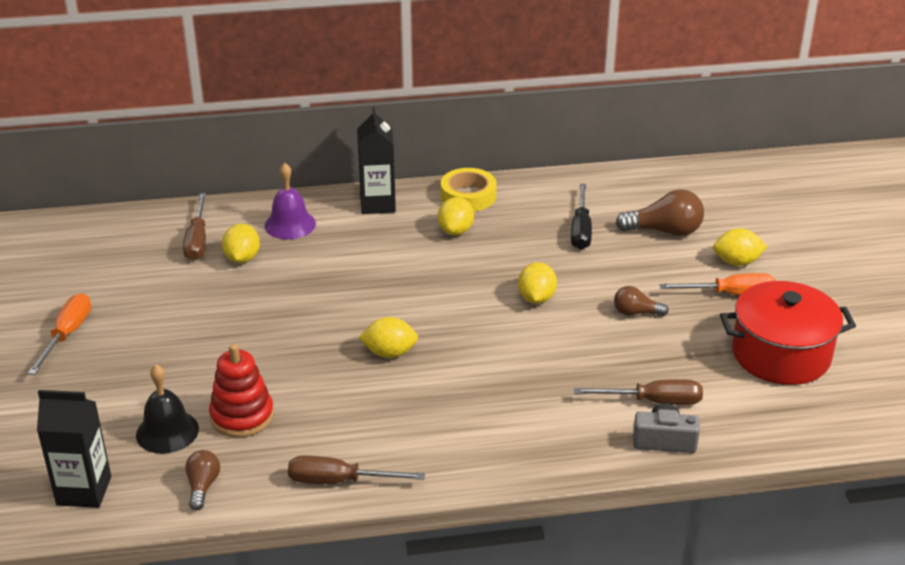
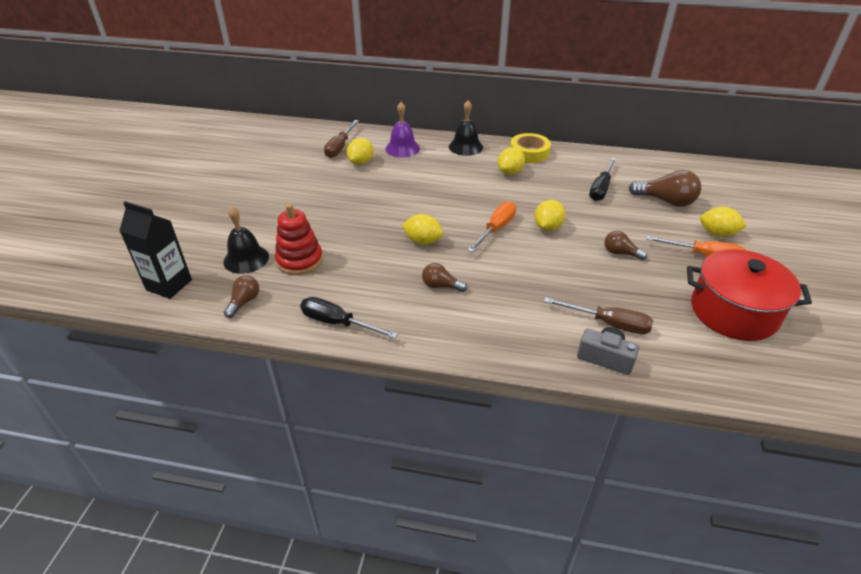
camera: 20 degrees right, 5 degrees up
(67, 334) = (228, 185): orange screwdriver -> orange screwdriver (496, 229)
(339, 481) = (337, 323): brown screwdriver -> black screwdriver
(377, 204) = (465, 147): black carton -> black bell
(441, 405) = (441, 286): none -> brown light bulb

